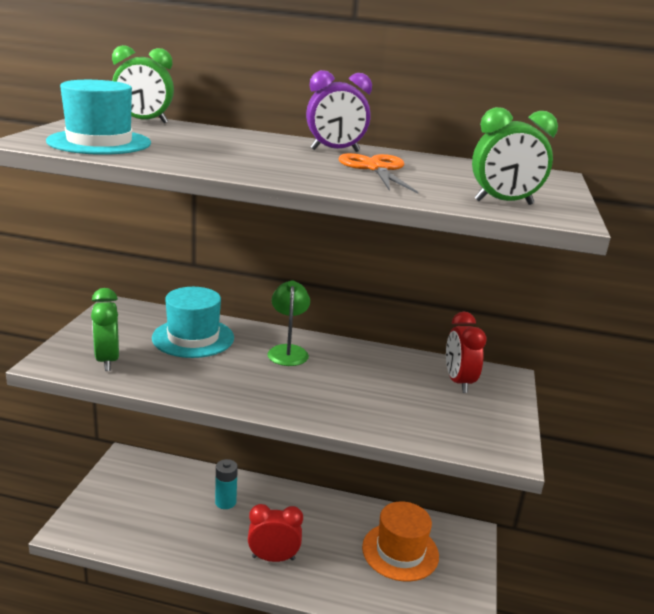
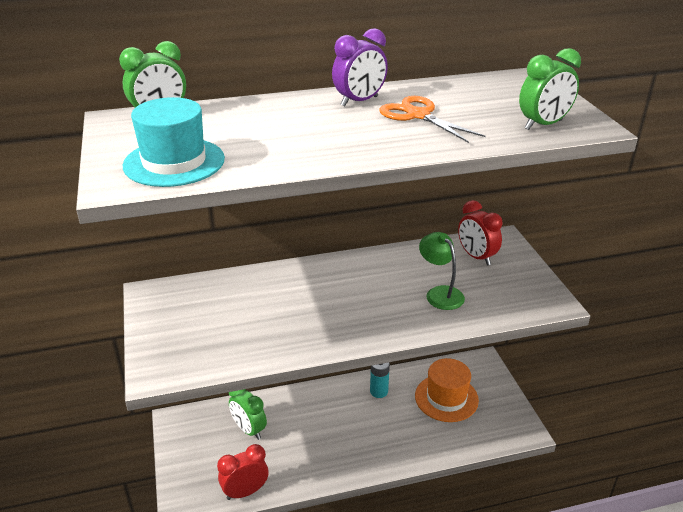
camera: 25 degrees left, 10 degrees up
(107, 360) = (202, 350): green clock -> green clock (249, 429)
(193, 338) = (248, 298): turquoise hat -> none
(225, 502) = (291, 419): turquoise battery -> turquoise battery (379, 391)
(273, 558) = (363, 447): red clock -> red clock (245, 491)
(288, 351) = (334, 279): green lamp -> green lamp (440, 293)

